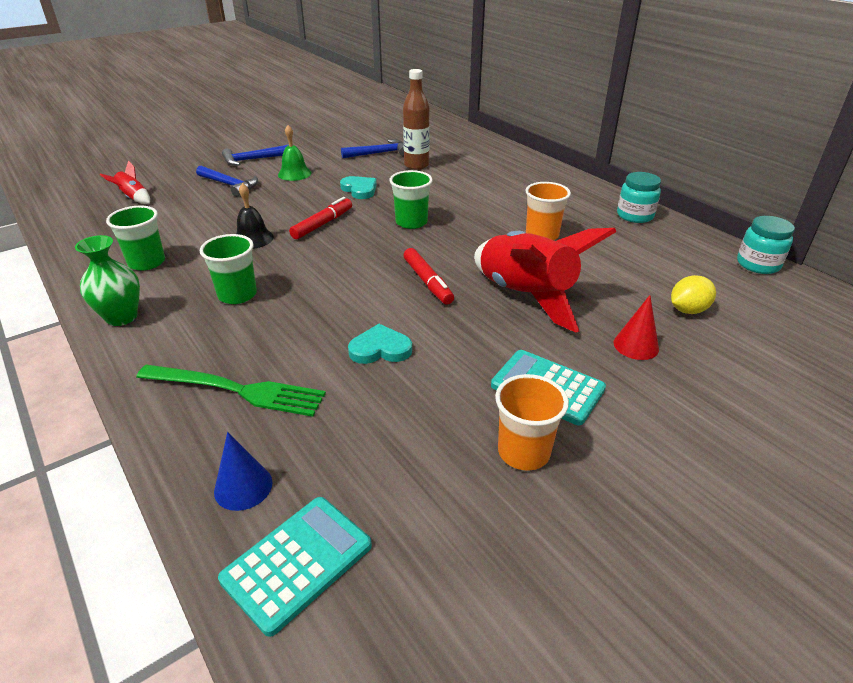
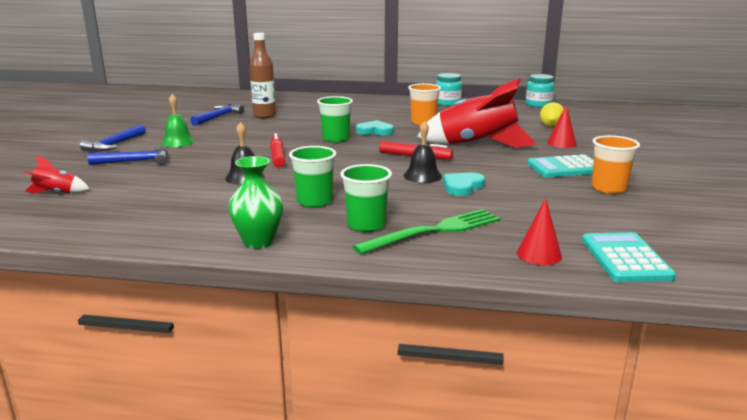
camera: 45 degrees left, 15 degrees down
(147, 262) = (191, 215): green cup -> green cup (366, 225)
(243, 486) = (539, 254): blue cone -> red cone
(359, 189) = (256, 135): turquoise heart -> turquoise heart (375, 131)
(378, 312) = (422, 176): none -> black bell

